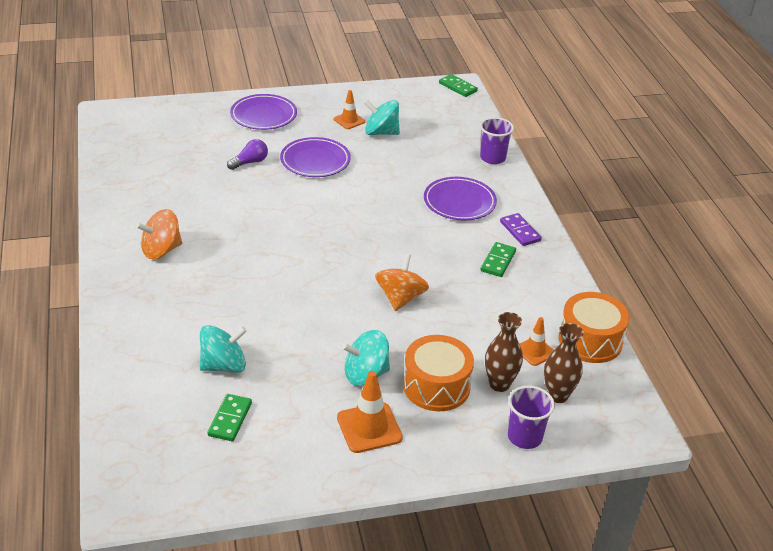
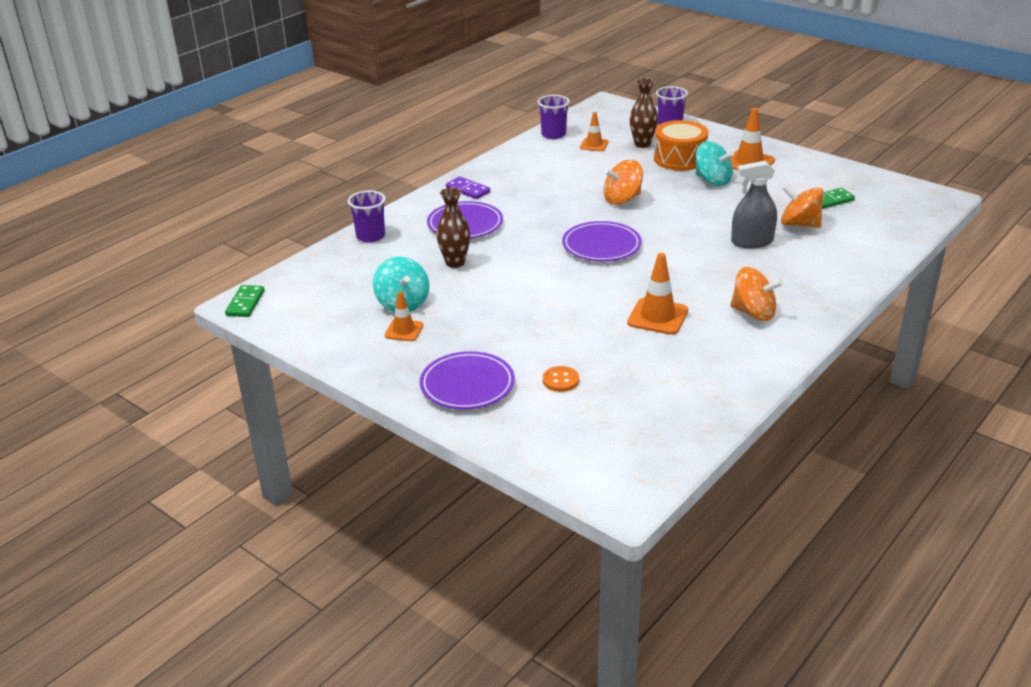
camera: 125 degrees left, 5 degrees down
(219, 143) = (560, 380): none -> orange button
(221, 210) = (657, 317): none -> orange traffic cone
(224, 365) = (799, 224): turquoise spinning top -> orange spinning top
(239, 317) = (752, 242): none -> grey spray bottle
(250, 162) = (564, 344): purple light bulb -> none
(315, 161) = (506, 312): purple plate -> purple plate (601, 245)
(498, 261) = (520, 184): green domino -> none
(520, 231) = (468, 190): purple domino -> purple domino turned 75 degrees counterclockwise
(557, 395) = (620, 128): brown vase -> brown vase (455, 263)
(590, 340) = (553, 134): orange drum -> purple cup

